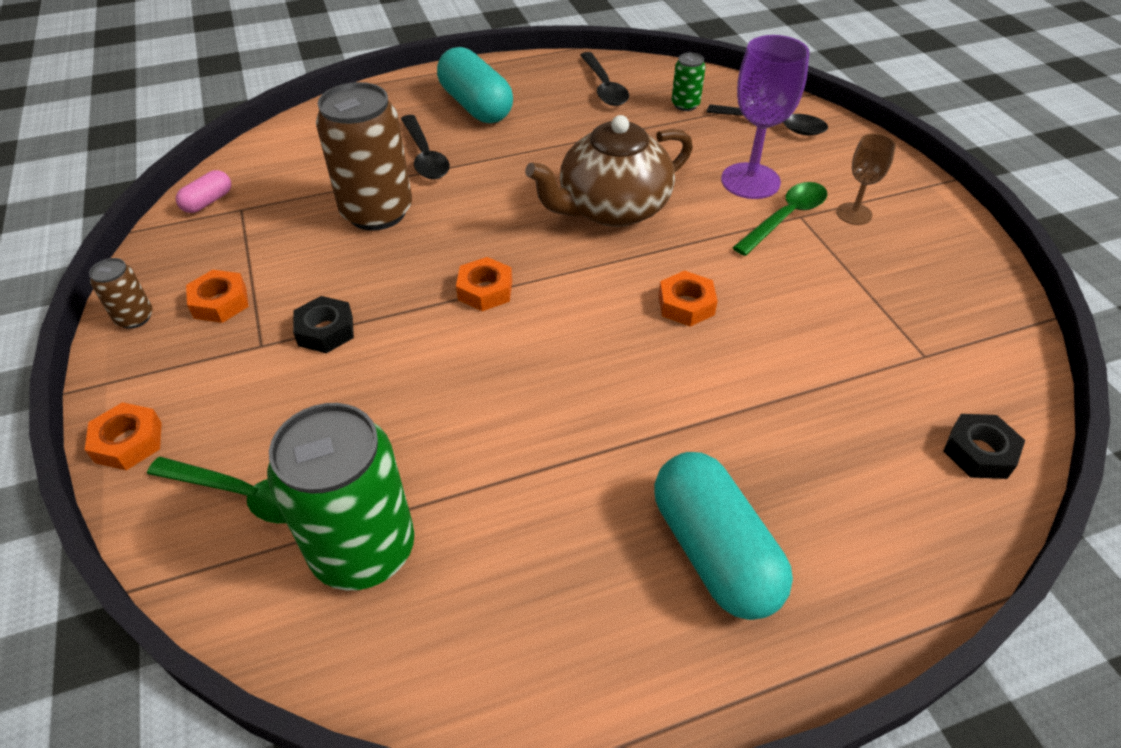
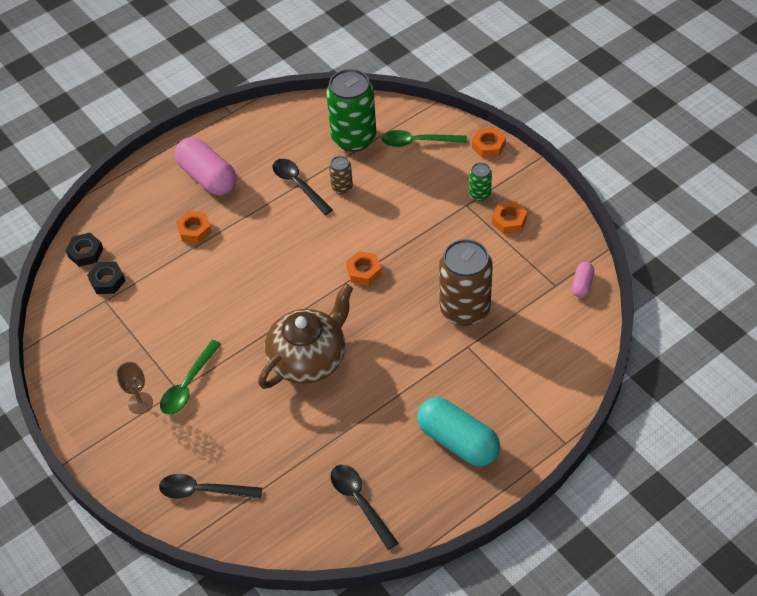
camera: 165 degrees right, 5 degrees up
(135, 317) = (547, 200): brown can -> brown can (342, 187)
(325, 331) = (438, 222): black nut -> black nut (107, 281)
(425, 156) = (464, 370): black spoon -> black spoon (298, 185)
(685, 105) = (282, 497): green can -> green can (480, 194)
(686, 305) = (243, 295): orange nut -> orange nut (194, 230)
(713, 551) = (208, 177): turquoise capsule -> pink capsule
(750, 181) = (216, 416): purple goblet -> none

